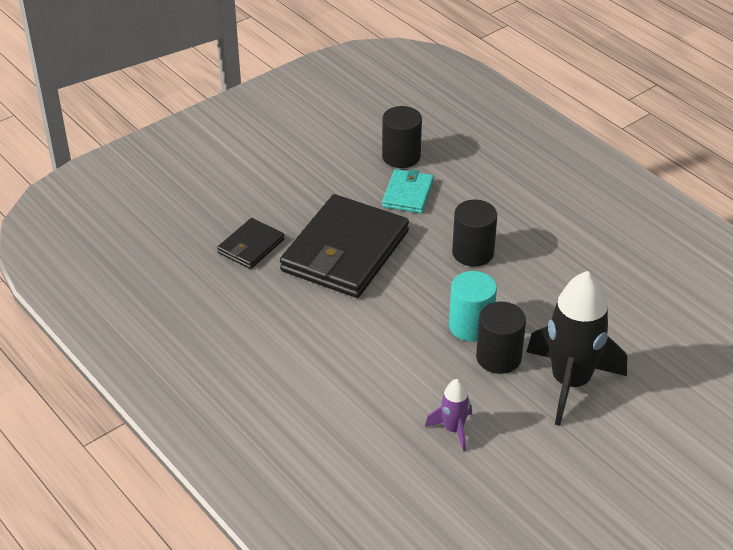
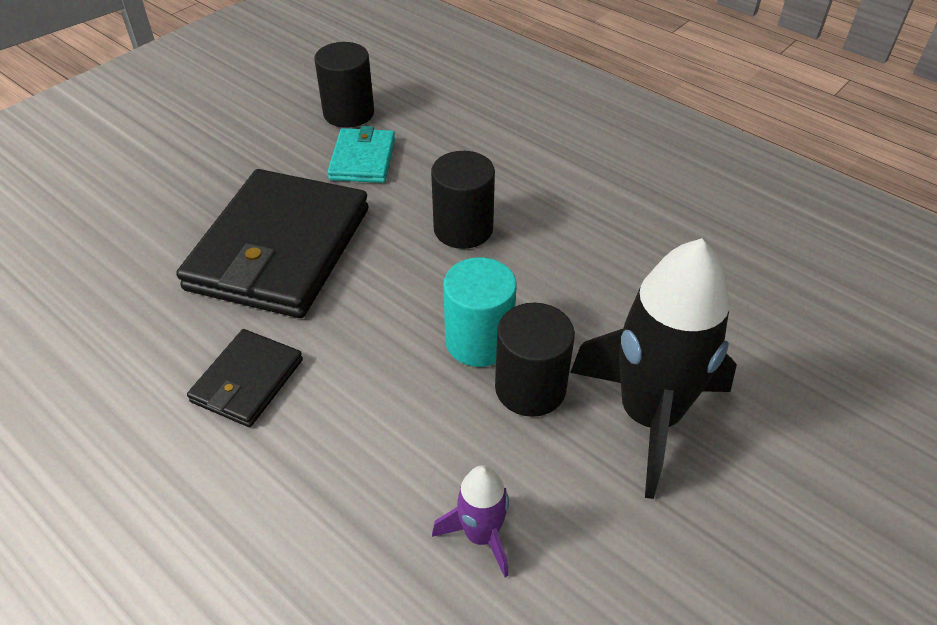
camera: 10 degrees left, 5 degrees up
(251, 246) = (139, 258): black wallet -> black wallet (247, 381)

